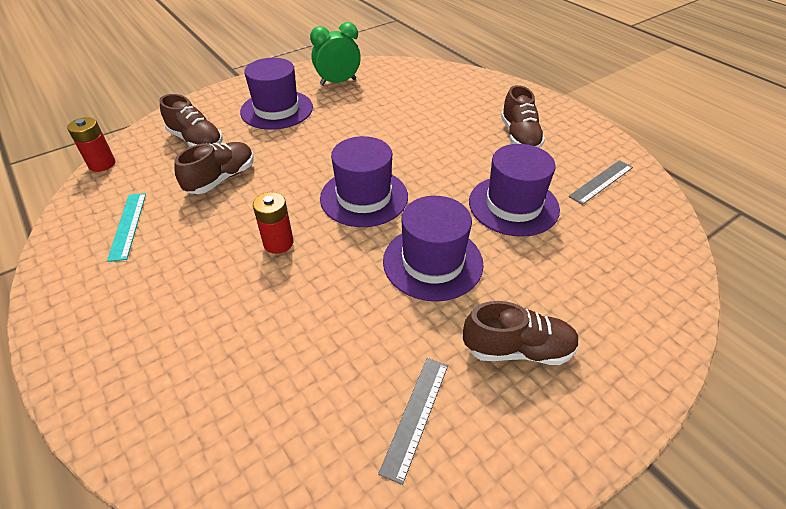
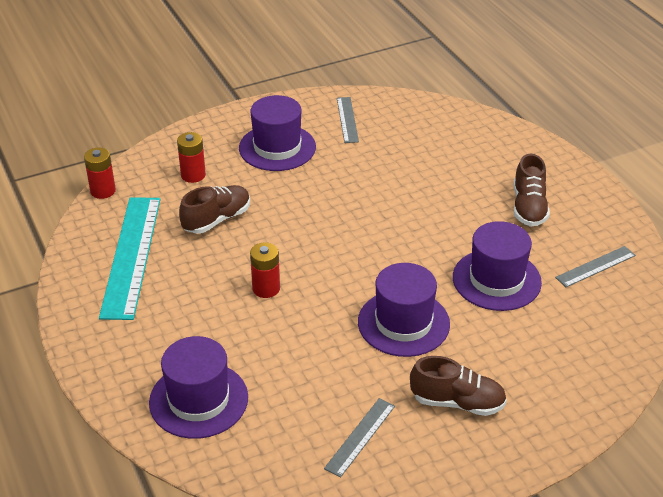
camera: 10 degrees right, 5 degrees down
(127, 225) = (131, 256): turquoise ruler -> turquoise ruler, size x2.00
(196, 140) = (193, 175): brown shoe -> red battery
(338, 82) = (347, 119): green clock -> grey ruler
(364, 197) = (352, 254): purple hat -> purple hat (198, 400)

